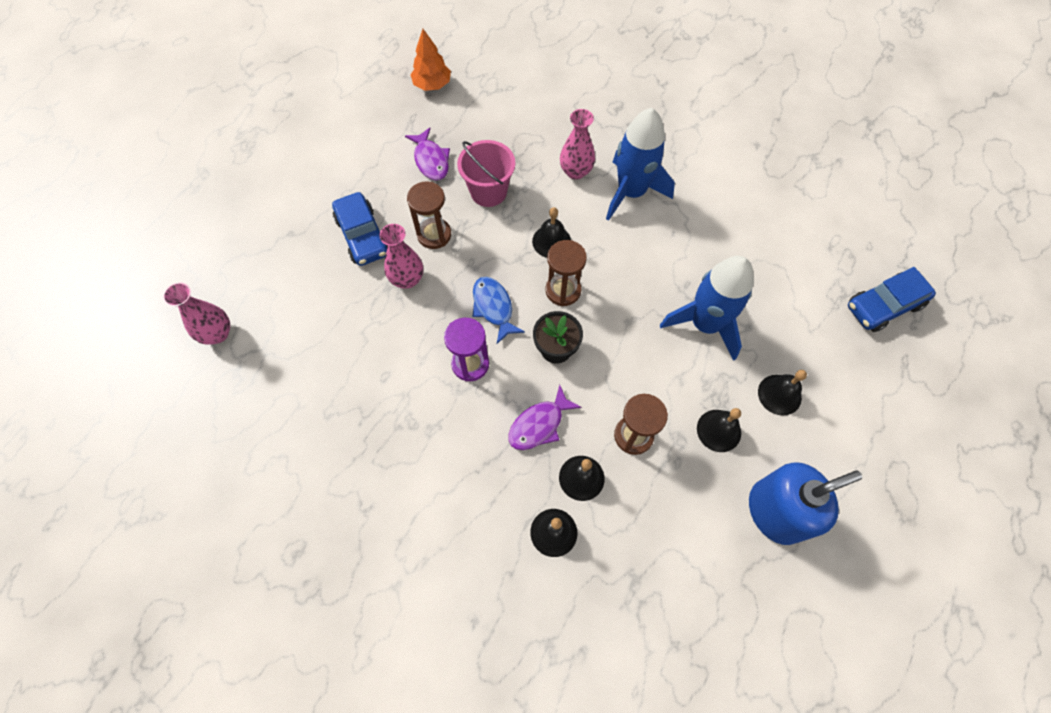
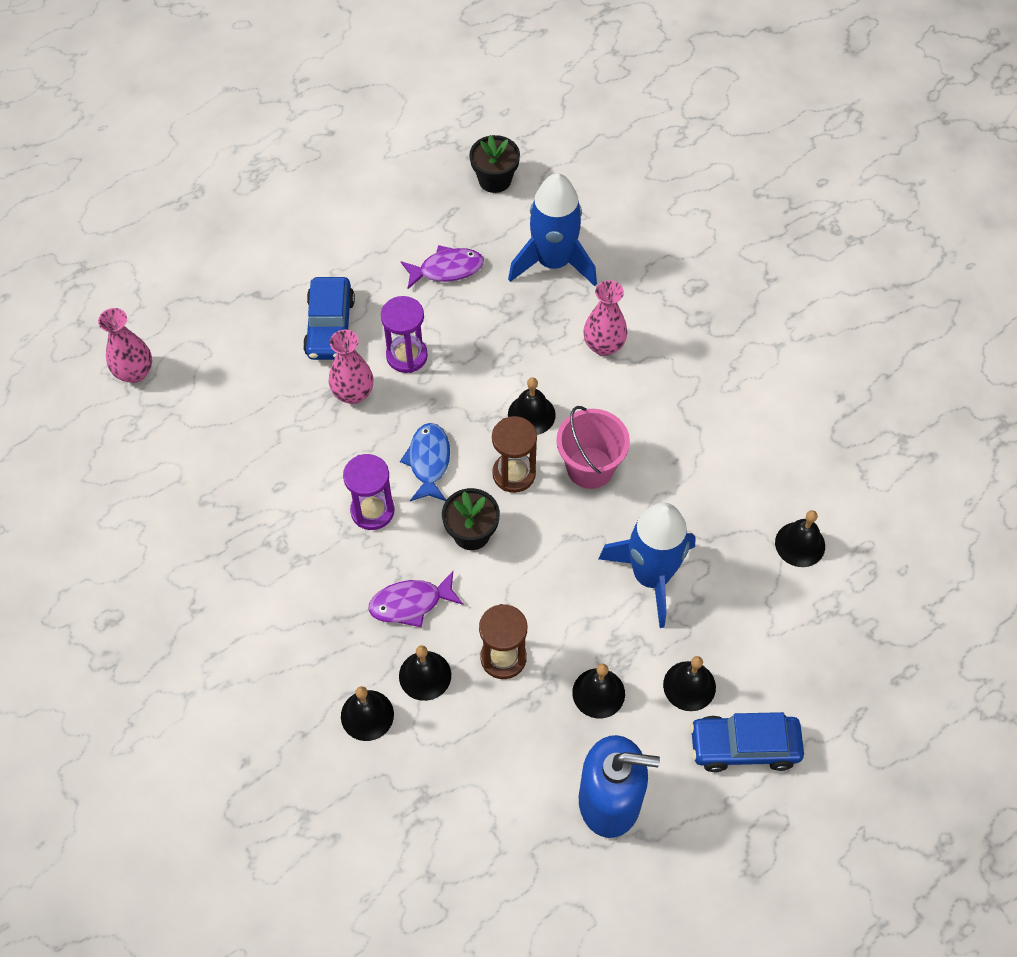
camera: 25 degrees right, 5 degrees down
(431, 160) = (447, 269): purple fish -> purple fish turned 105 degrees counterclockwise
(432, 85) = (495, 180): orange tree -> black flower pot
(434, 235) = (407, 356): brown hourglass -> purple hourglass
(488, 191) = (492, 330): pink bucket -> pink bucket (590, 468)
(631, 192) = (654, 394): blue rocket -> blue rocket (553, 262)
(792, 257) = (800, 544): none -> black bell
(883, 306) = (874, 643): blue car -> blue car (744, 746)

